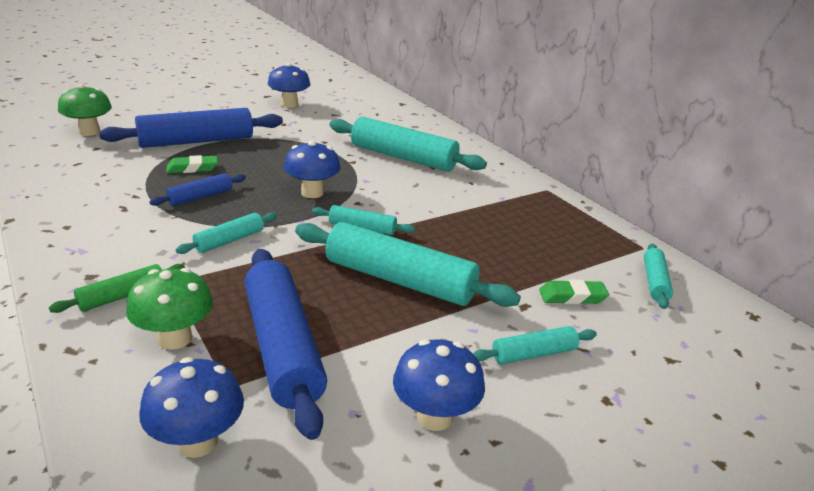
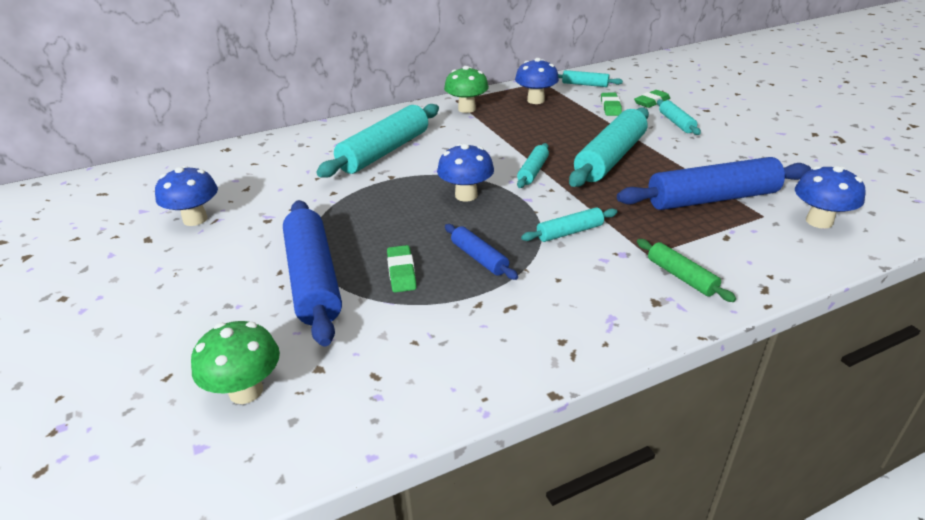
camera: 80 degrees left, 5 degrees up
(175, 339) = (725, 242): green mushroom -> green mushroom (467, 109)
(229, 240) = (569, 232): turquoise rolling pin -> turquoise rolling pin turned 75 degrees counterclockwise
(434, 417) = (748, 152): blue mushroom -> blue mushroom (536, 100)
(613, 340) = (651, 102): none -> green eraser

